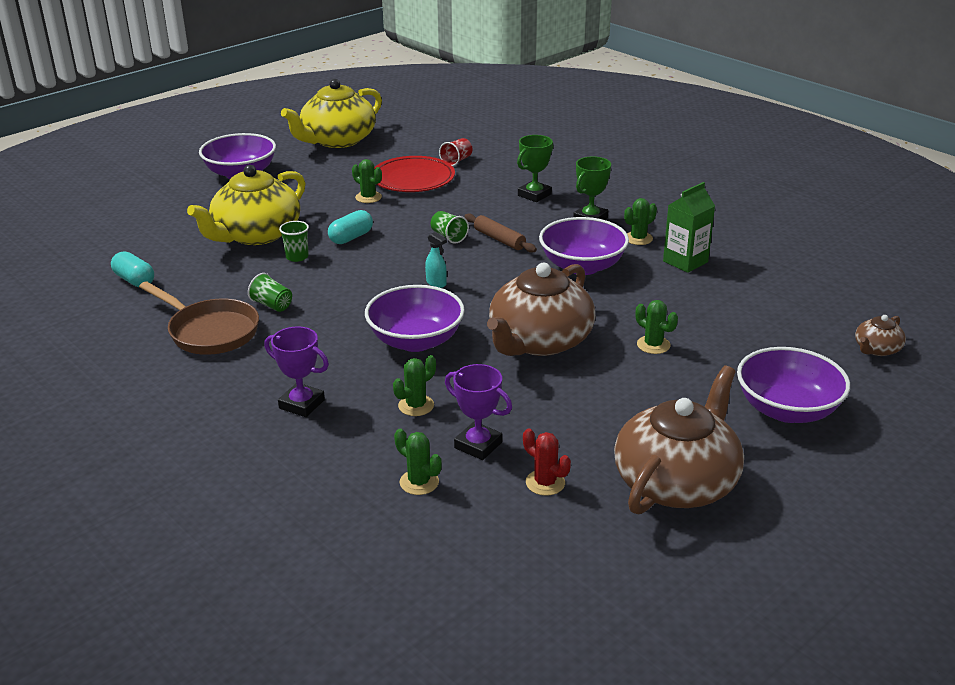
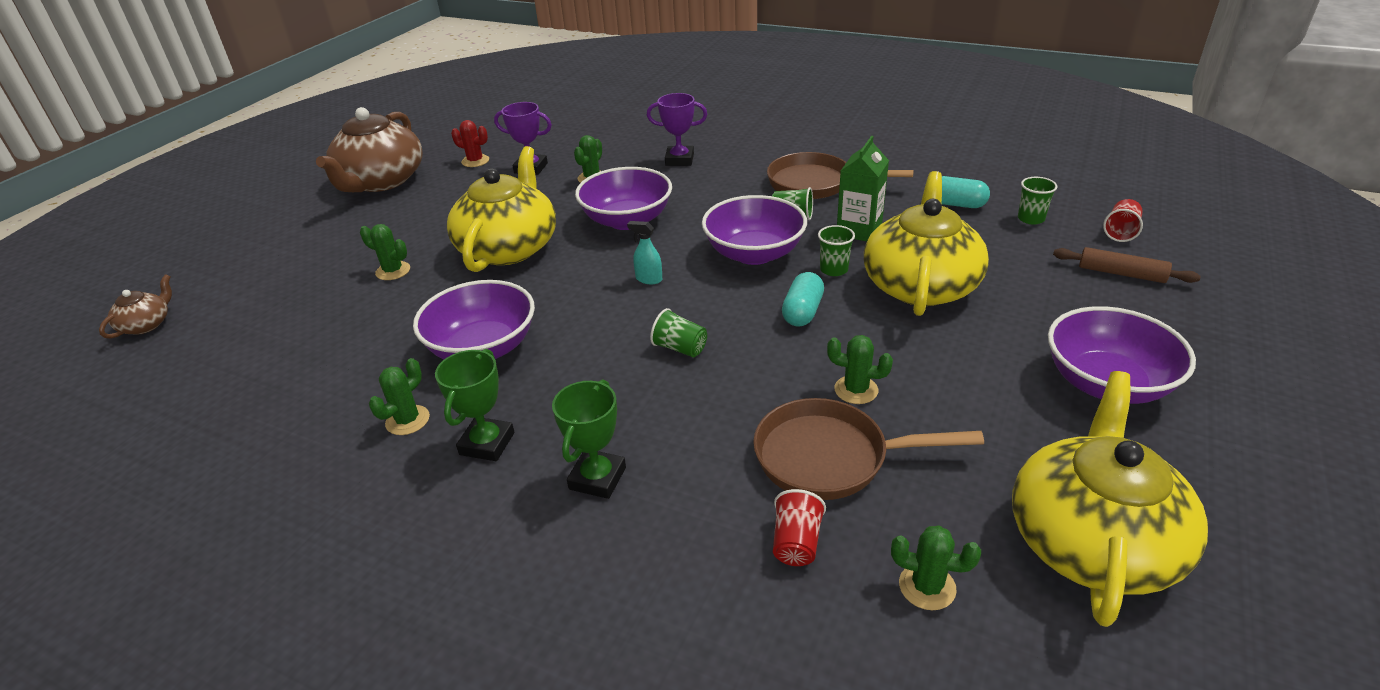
camera: 160 degrees right, 5 degrees up
(72, 232) = (1120, 232): none -> red cup
(107, 255) = (1031, 219): none -> green cup
(413, 179) = (829, 457): red plate -> brown pan
(419, 482) = (561, 143): green cactus -> green cactus (927, 587)
(499, 239) = (609, 362): brown rolling pin -> brown rolling pin (1121, 273)
(539, 341) = (509, 247): brown teapot -> yellow teapot
(685, 261) = (341, 393): green carton -> green carton (859, 230)
(787, 409) = (276, 245): purple bowl -> purple bowl (754, 253)

